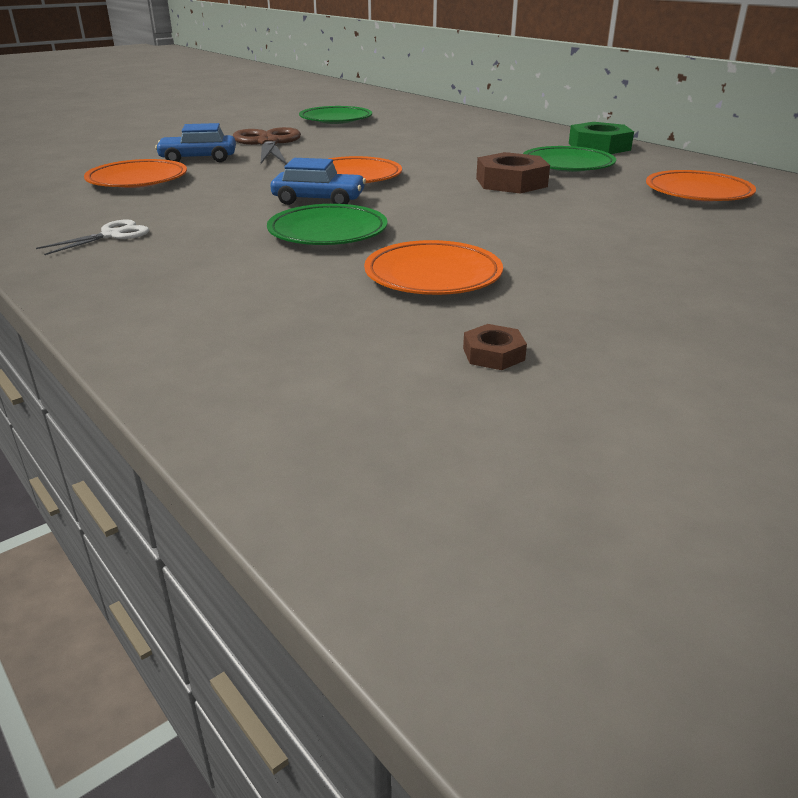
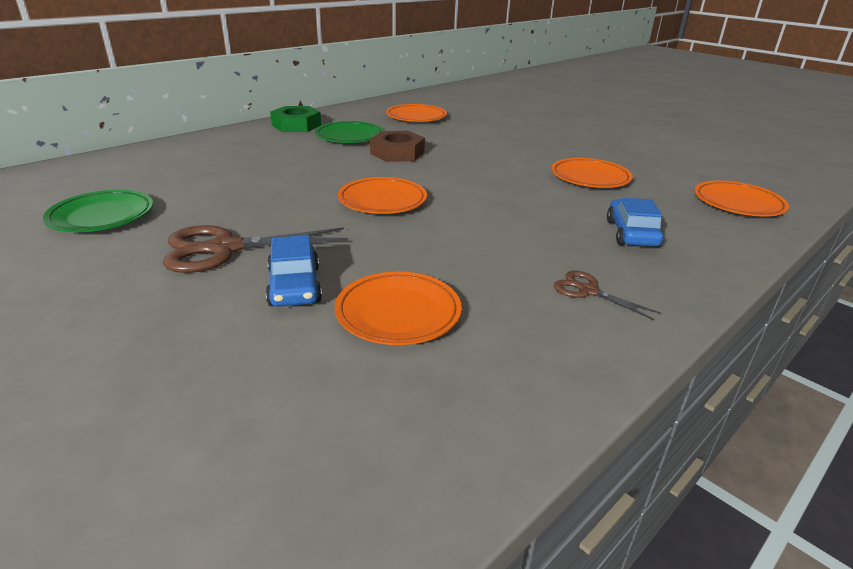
camera: 95 degrees left, 0 degrees up
(113, 235) = (587, 290): white scissors -> brown scissors
(299, 383) = (738, 203): none -> orange plate
(319, 200) = (455, 211): blue car -> blue car (631, 233)
(328, 232) = (532, 205): green plate -> none
(493, 354) = (669, 169): brown nut -> none

